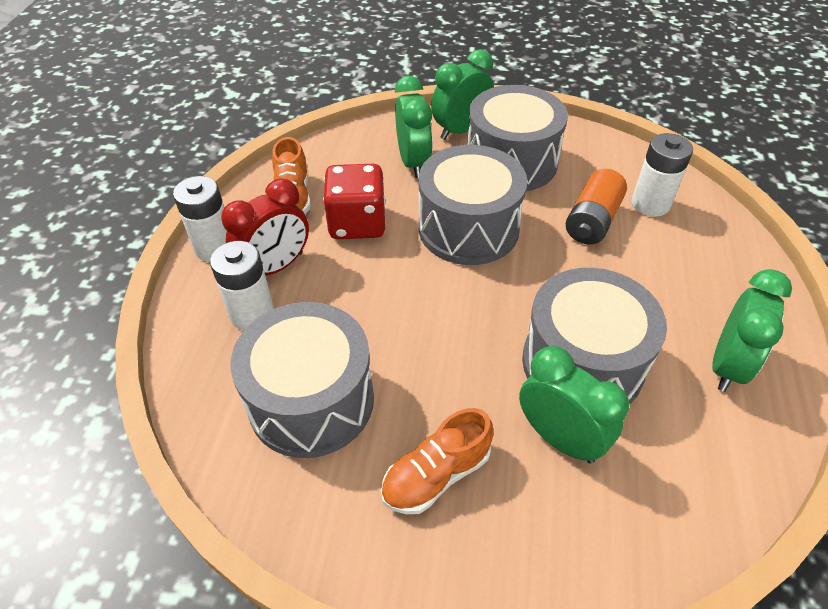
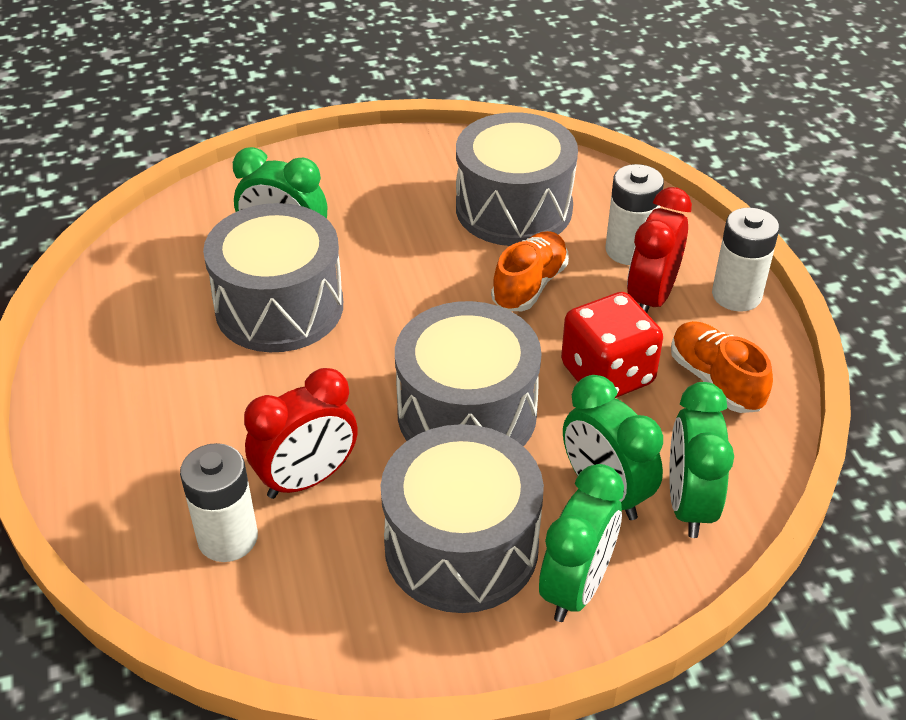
camera: 155 degrees right, 5 degrees down
(436, 475) = (379, 196): orange shoe -> orange shoe (529, 285)
(592, 221) = (307, 479): orange battery -> red clock
(727, 365) = (127, 350): green clock -> green clock (689, 504)

